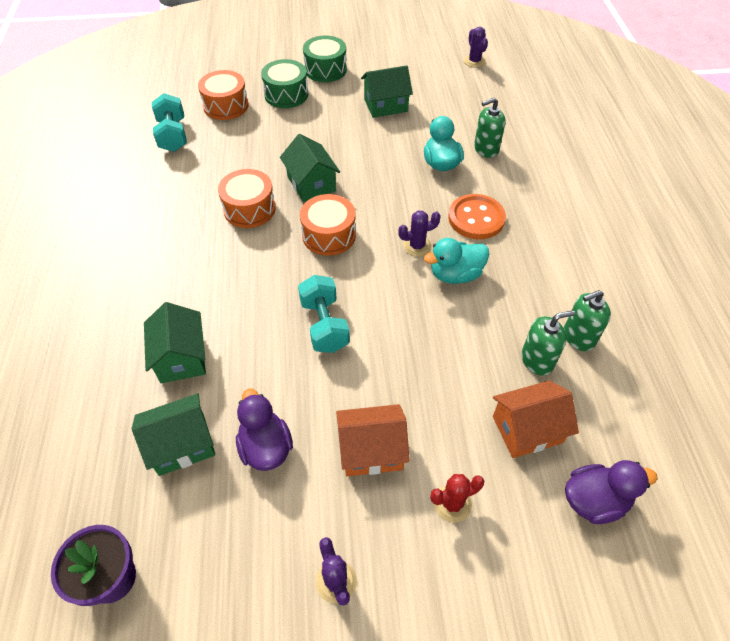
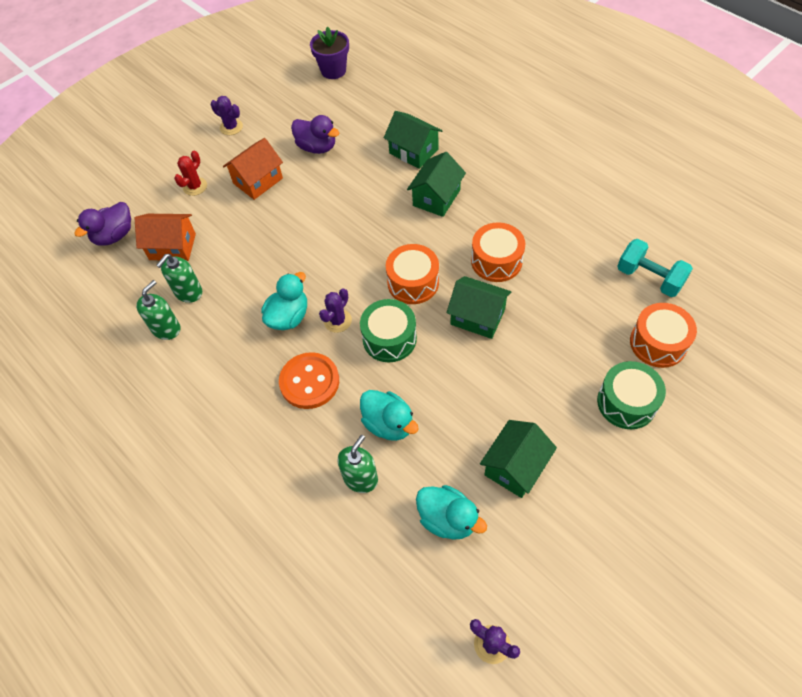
camera: 145 degrees right, 5 degrees up
(182, 444) = (362, 122): green house -> green house (436, 198)
(324, 325) = (349, 222): turquoise dumbbell -> none
(325, 70) = (637, 475): green drum -> green drum (389, 338)
(449, 107) = (448, 519): none -> turquoise duck
(527, 429) = (172, 246): orange house -> orange house turned 60 degrees clockwise

